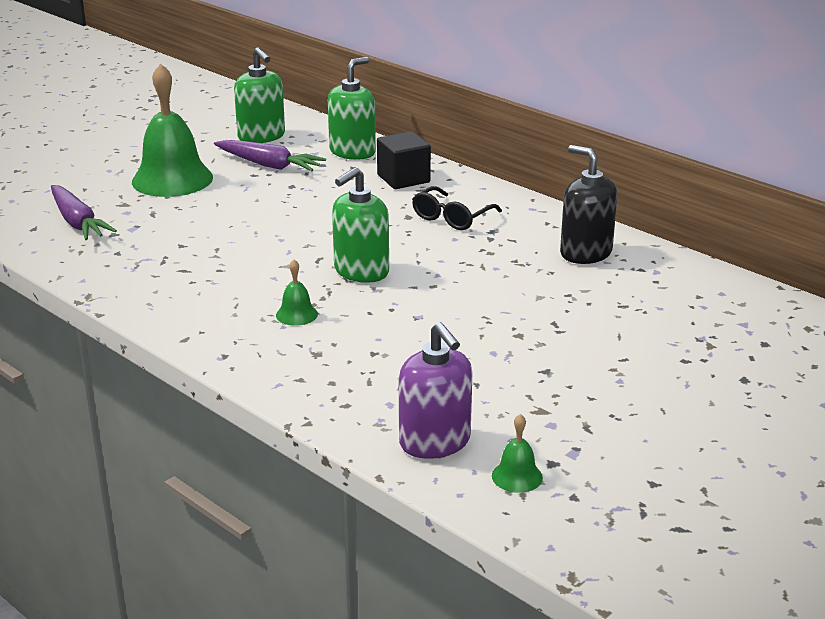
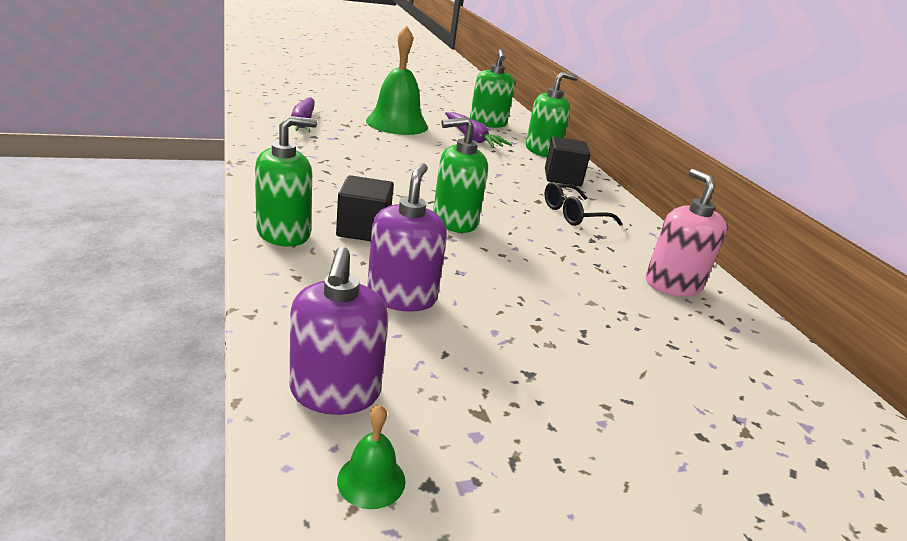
camera: 25 degrees right, 0 degrees up
(237, 348) = (284, 233): none -> green soap dispenser
(296, 314) = (363, 229): green bell -> black cube
(398, 357) = (402, 296): none -> purple soap dispenser
(585, 253) = (672, 284): black soap dispenser -> pink soap dispenser

